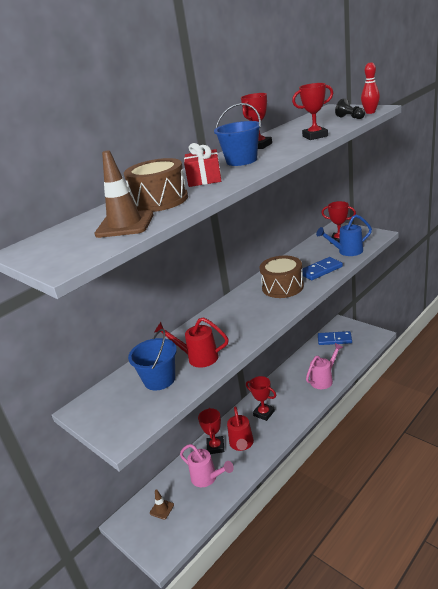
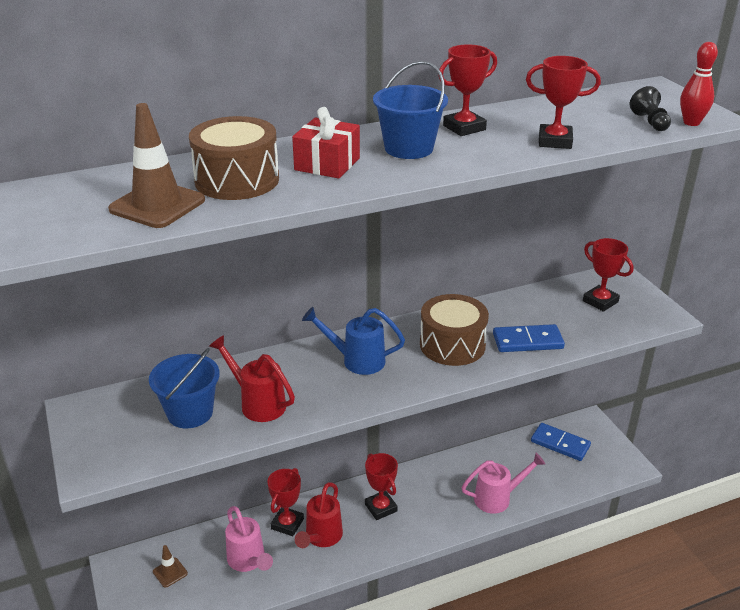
camera: 20 degrees right, 5 degrees up
(347, 251) = (593, 326): blue watering can -> blue watering can (357, 360)

